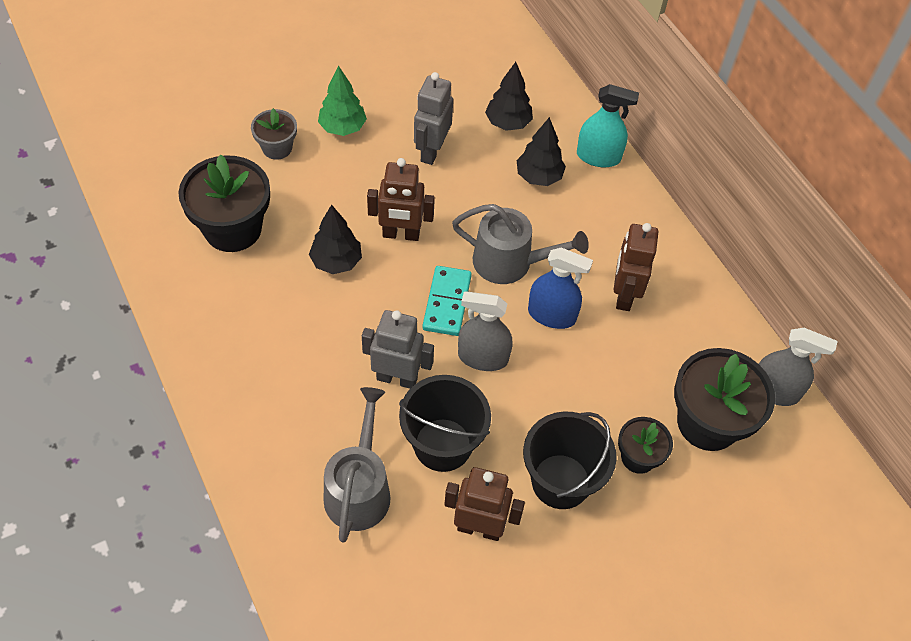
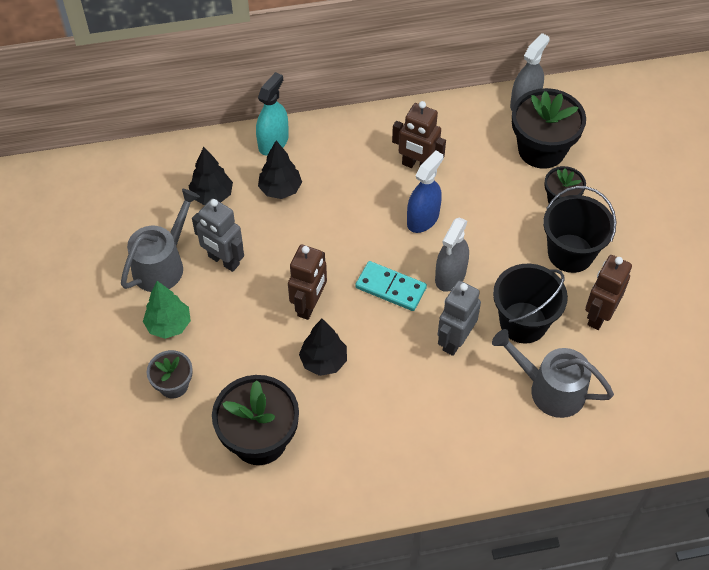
camera: 70 degrees left, 0 degrees up
(509, 262) = (363, 233): grey watering can -> grey watering can (162, 265)

